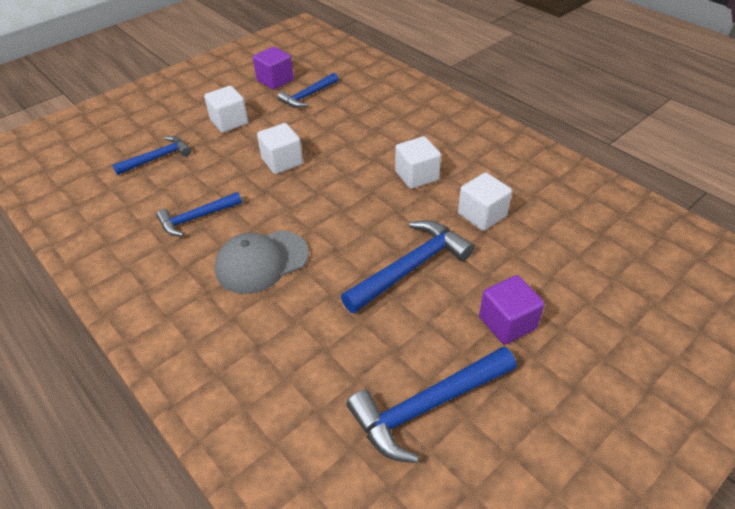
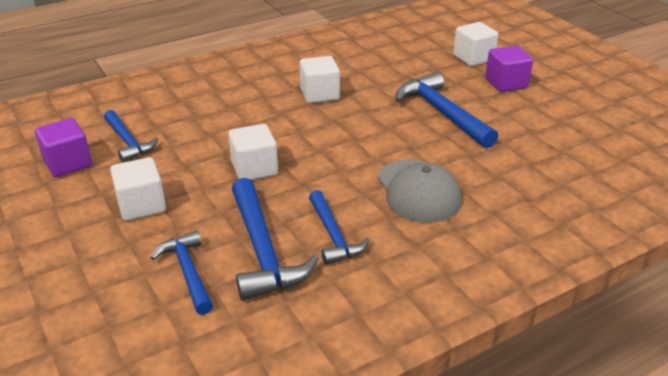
camera: 80 degrees left, 10 degrees down
(427, 406) = (583, 124): blue hammer -> blue hammer (262, 250)
(482, 215) = (386, 73): white cube -> white cube (473, 58)

